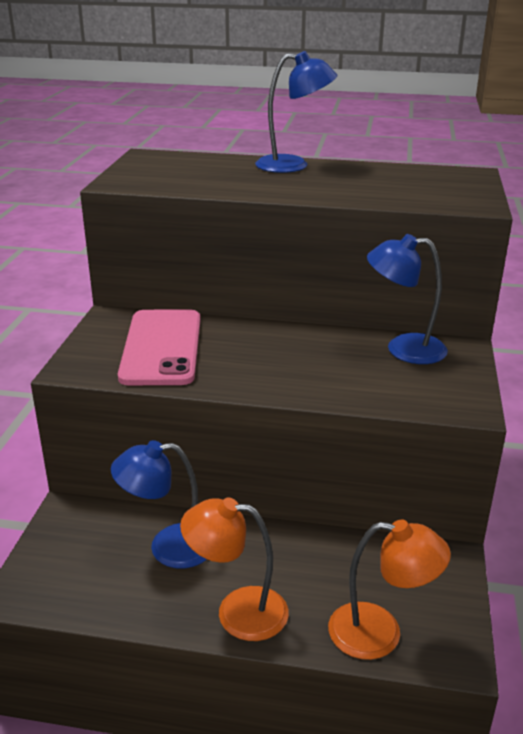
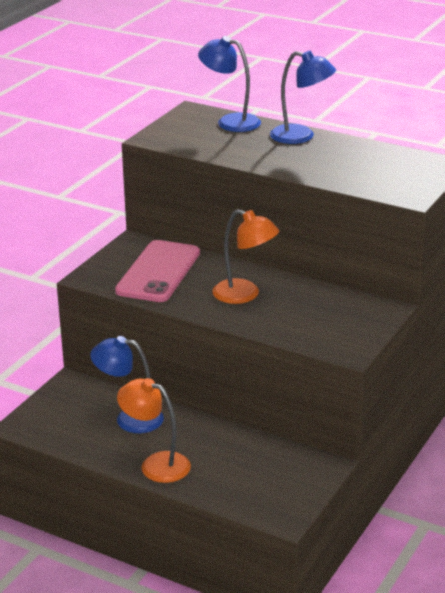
camera: 20 degrees right, 0 degrees up
(380, 633) = (243, 496): orange lamp -> orange lamp (245, 295)
(403, 349) = (339, 302): blue lamp -> blue lamp (230, 122)

